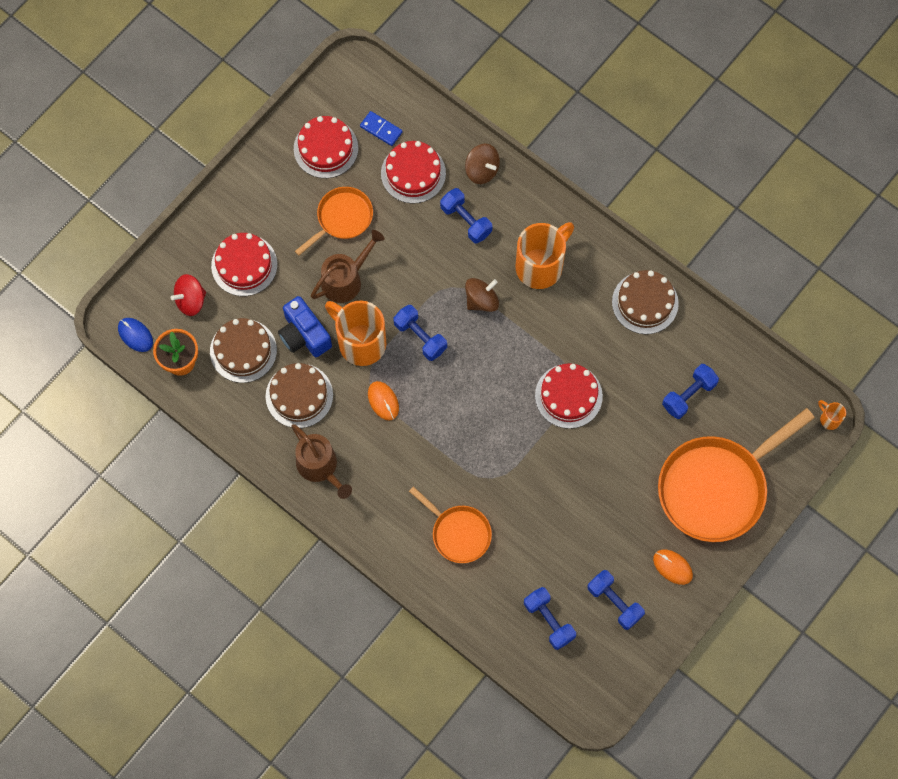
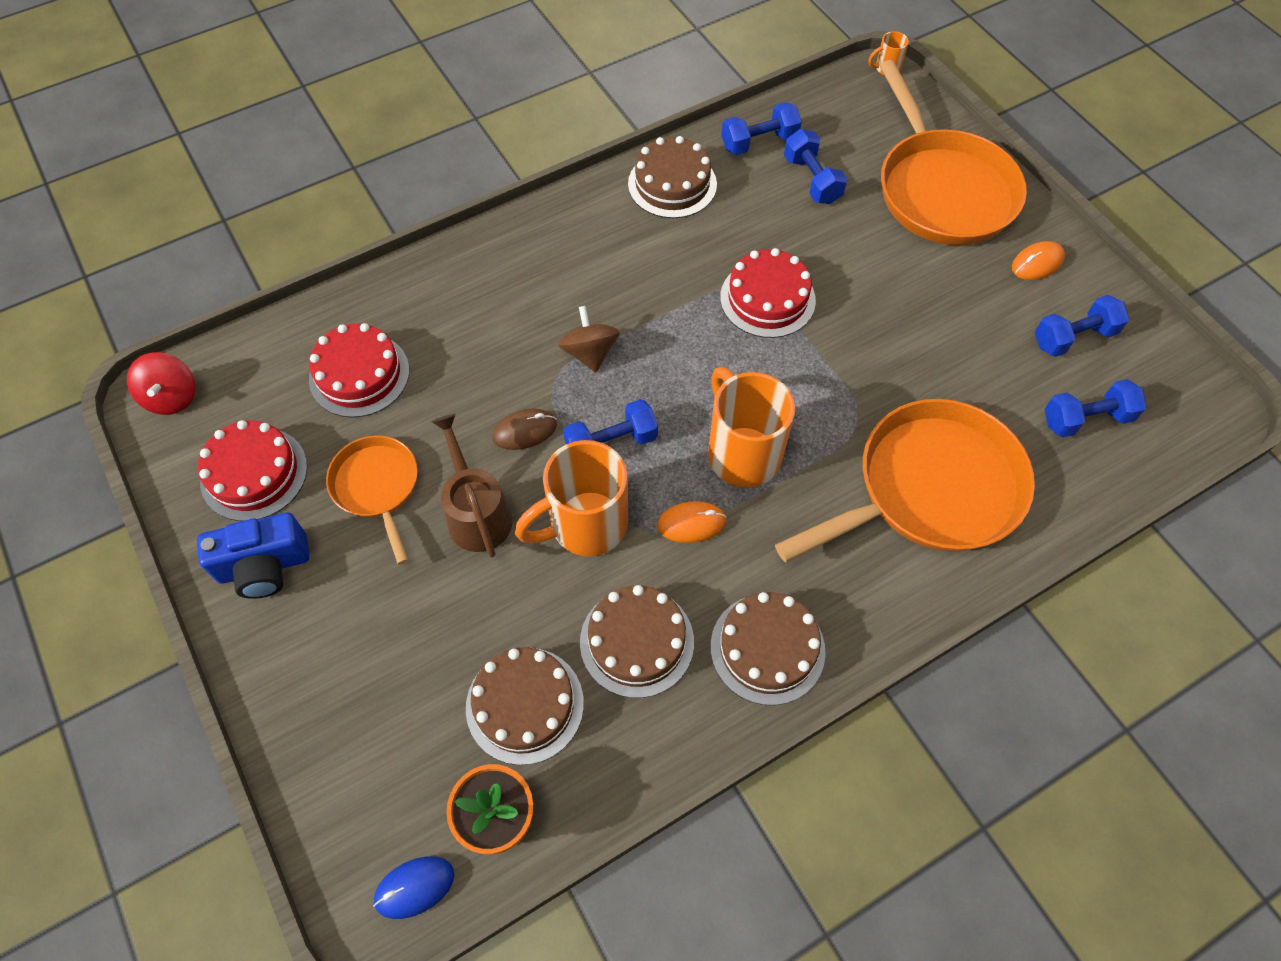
camera: 70 degrees left, 10 degrees down
(190, 300) = (397, 764): red spinning top -> red spinning top (172, 397)
(244, 265) = (378, 655): red cake -> none
(304, 335) = (538, 601): blue camera -> blue camera (264, 566)
(320, 467) = (767, 648): brown watering can -> brown cake
(381, 129) = (269, 393): blue domino -> none
(410, 284) = (524, 431): none -> brown mouse
(458, 533) = (929, 489): orange pan -> orange pan, size x1.85
(466, 221) = (464, 335): blue dumbbell -> blue dumbbell (759, 142)
(482, 170) = (402, 294): brown spinning top -> none
(541, 266) = (572, 272): orange mug -> orange mug (742, 453)

